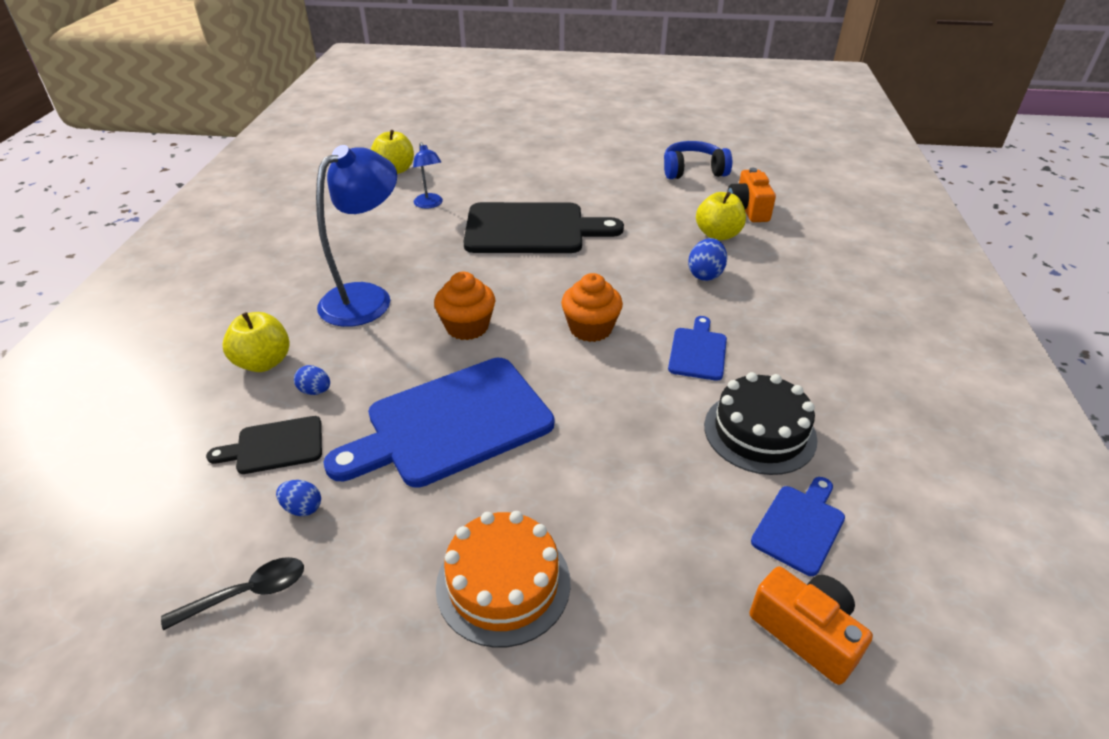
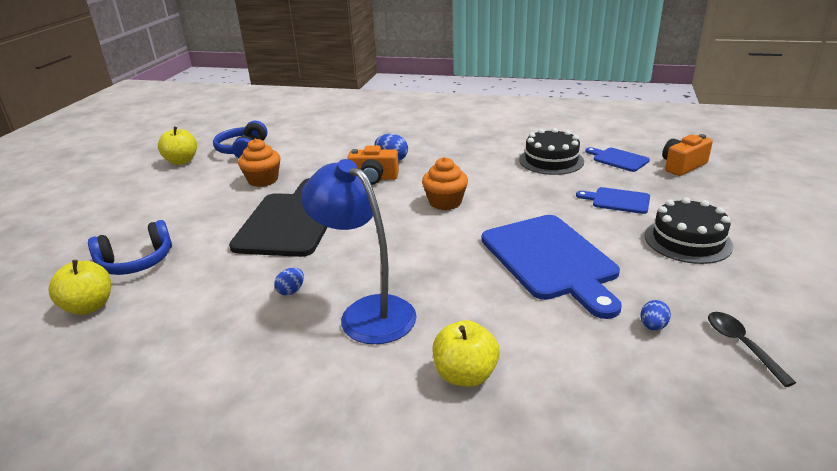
camera: 80 degrees left, 10 degrees down
(275, 446) = (586, 350): black cutting board -> none
(315, 391) = (512, 333): blue egg -> blue egg (291, 291)
(430, 204) = (200, 278): blue lamp -> none
(457, 171) = (136, 262): none -> blue headphones
(467, 327) = (431, 254): orange cupcake -> orange cupcake (263, 180)
(503, 583) = (687, 240): orange cake -> black cake
(698, 351) = (477, 169): blue cutting board -> blue cutting board (618, 200)
(718, 235) = (343, 151): yellow apple -> yellow apple (181, 161)
(748, 209) = (315, 138): orange camera -> orange camera (374, 178)

